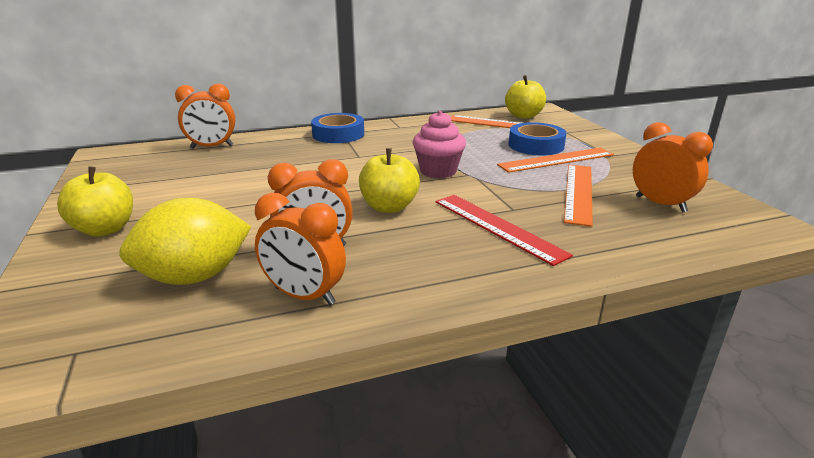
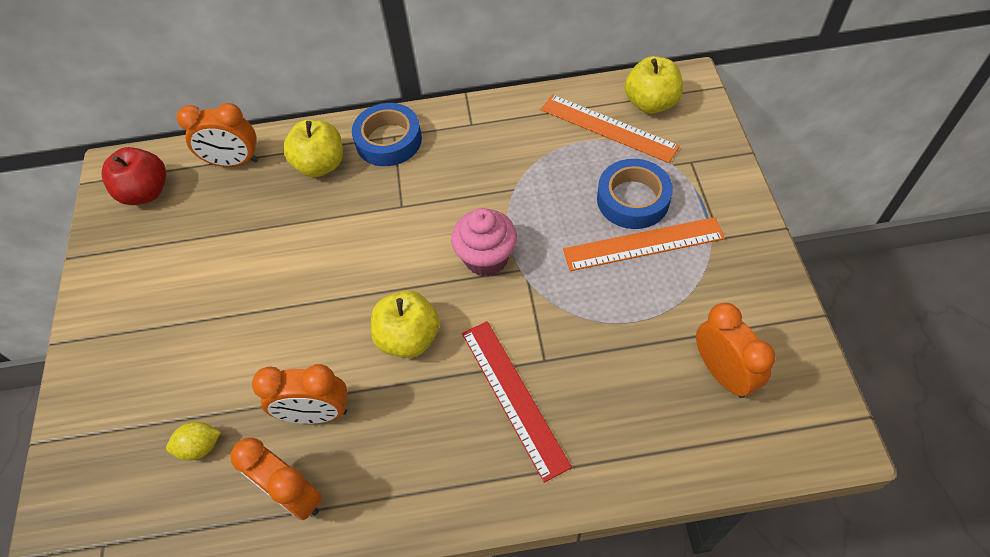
camera: 15 degrees right, 30 degrees up
(105, 229) = (120, 345): yellow apple -> yellow apple (320, 165)
(133, 161) = (146, 192): none -> red apple
(195, 277) = (200, 447): yellow lemon -> yellow lemon, size x0.47
(579, 192) = (636, 332): orange ruler -> none

